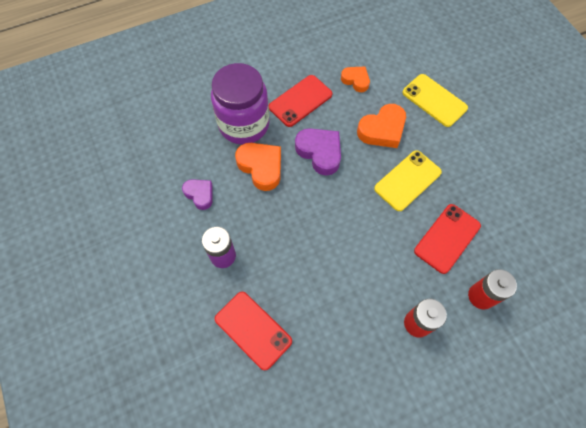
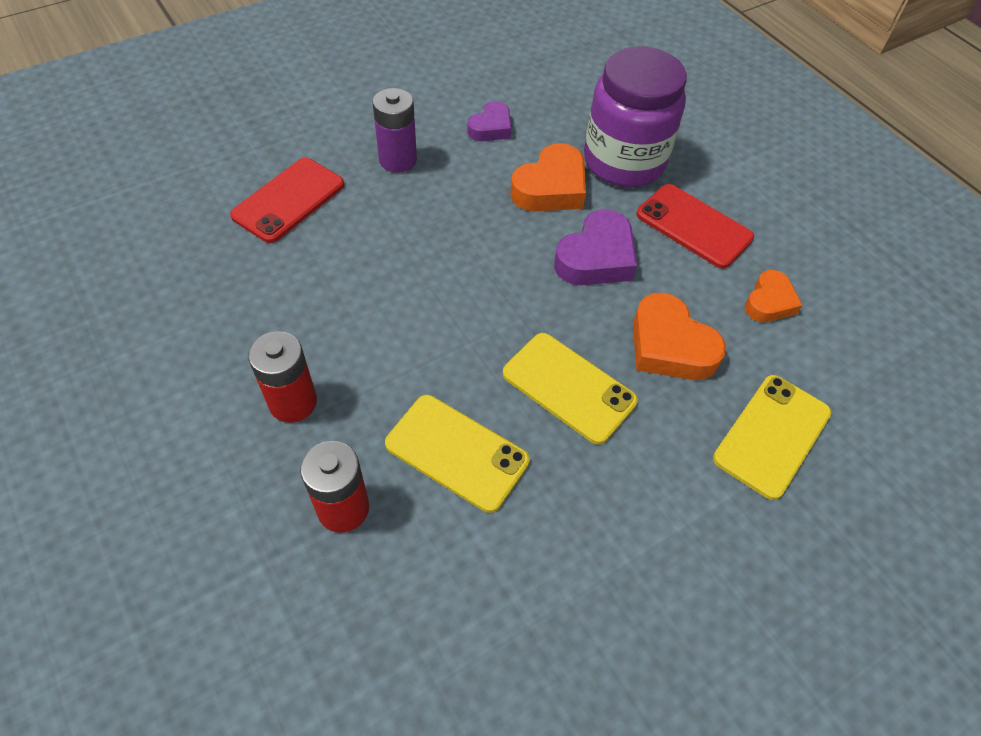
camera: 80 degrees right, 10 degrees down
(447, 238) = (457, 452): red phone -> yellow phone

